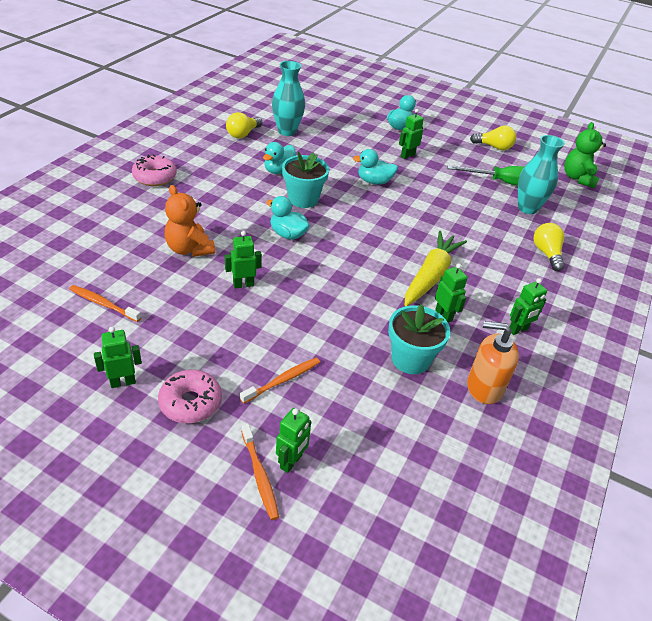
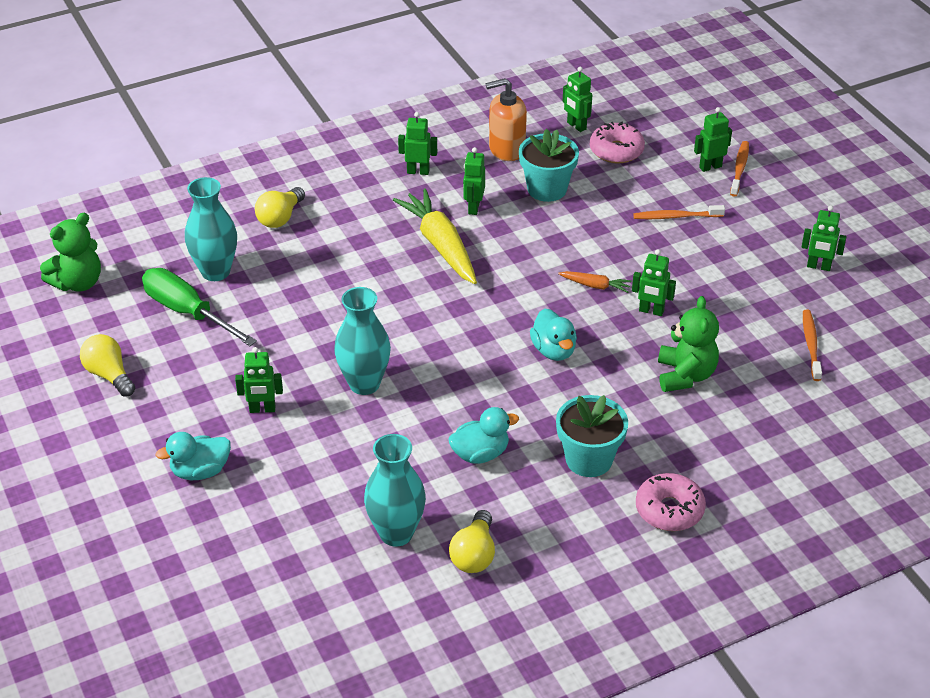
camera: 140 degrees left, 0 degrees up
(103, 304) = (811, 345): orange toothbrush -> orange toothbrush turned 150 degrees counterclockwise
(189, 249) = (685, 375): orange teddy bear -> green teddy bear
(190, 402) = (766, 230): pink donut -> pink donut (616, 151)
(243, 134) = (474, 554): yellow light bulb -> yellow light bulb turned 120 degrees clockwise
(298, 288) = (595, 286): none -> orange carrot
(303, 199) = (489, 393): turquoise flower pot -> turquoise flower pot (589, 459)
(374, 181) = (364, 384): turquoise duck -> turquoise vase
(430, 276) = (440, 245): yellow carrot -> yellow carrot turned 90 degrees clockwise
(458, 451) = (576, 126): none -> green robot
(484, 387) = (506, 149): orange soap dispenser -> orange soap dispenser turned 120 degrees clockwise

